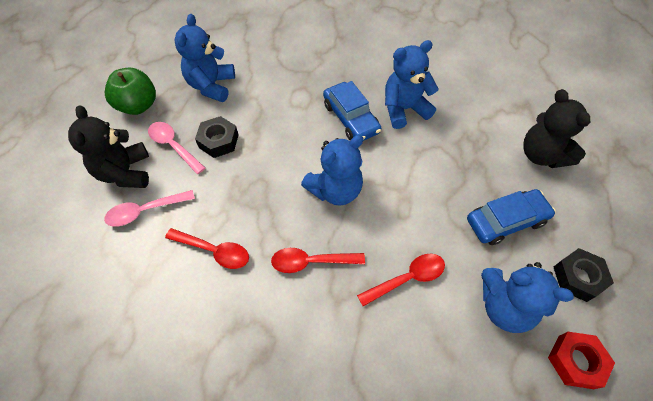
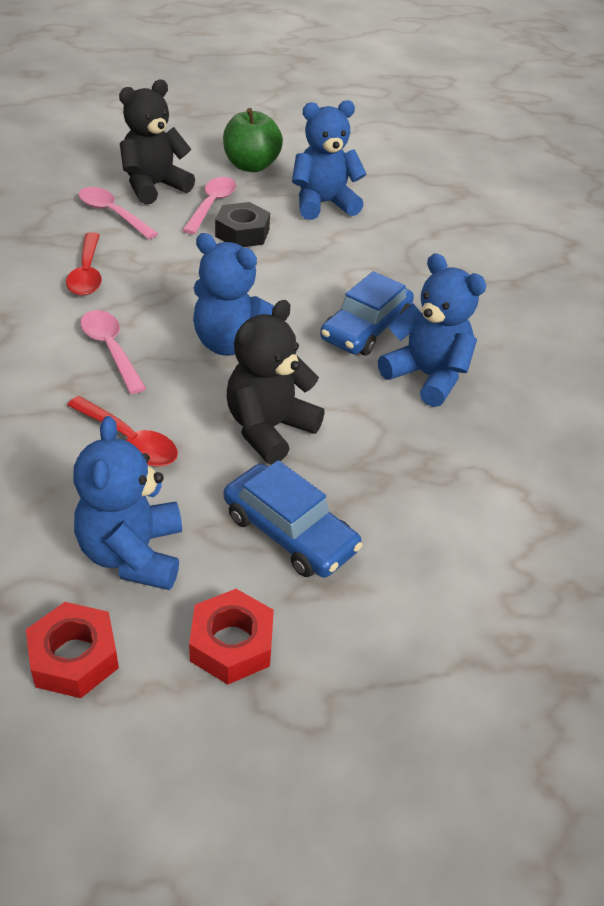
camera: 60 degrees right, 15 degrees down
(311, 262) = (111, 349): red spoon -> pink spoon
(541, 155) = (462, 560): black teddy bear -> black teddy bear (269, 429)
(578, 277) = (231, 644): black nut -> red nut

